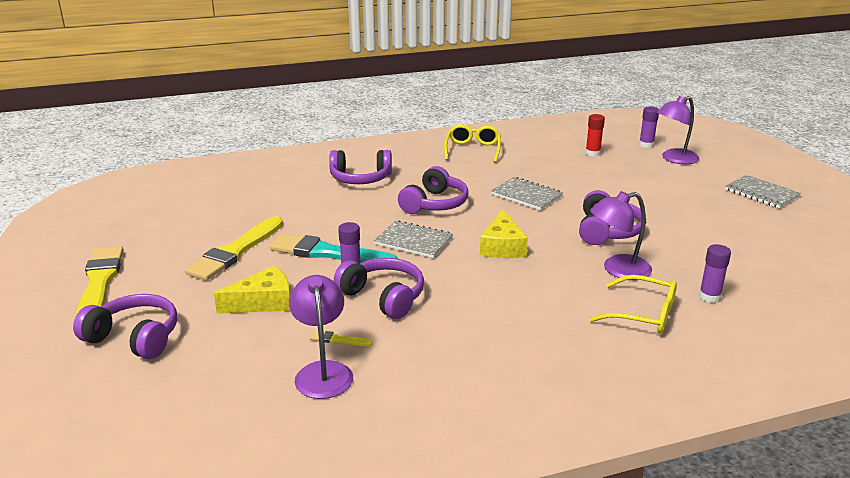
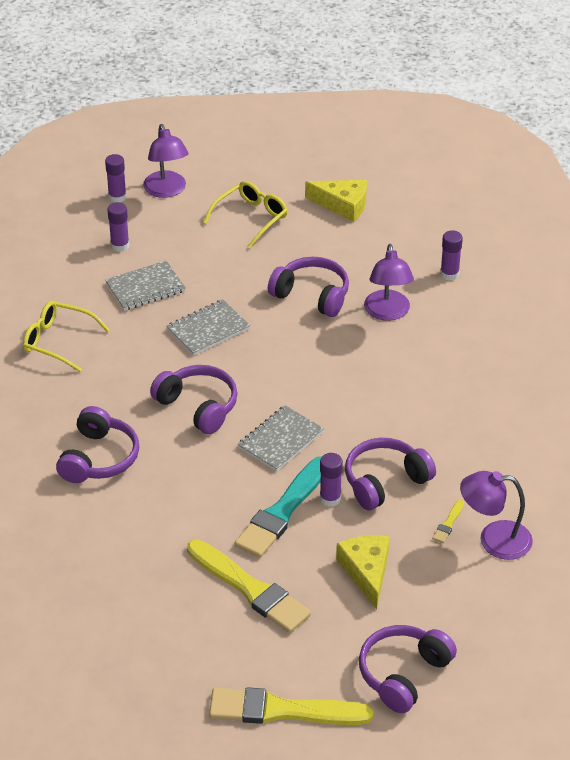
camera: 75 degrees left, 15 degrees up
(502, 246) = (316, 377): yellow cheese -> yellow cheese (343, 205)
(592, 153) = (120, 246): red glue stick -> purple glue stick
(644, 314) = (464, 322): yellow glasses -> yellow glasses (251, 218)
(761, 193) = (275, 165): grey notebook -> grey notebook (145, 287)

